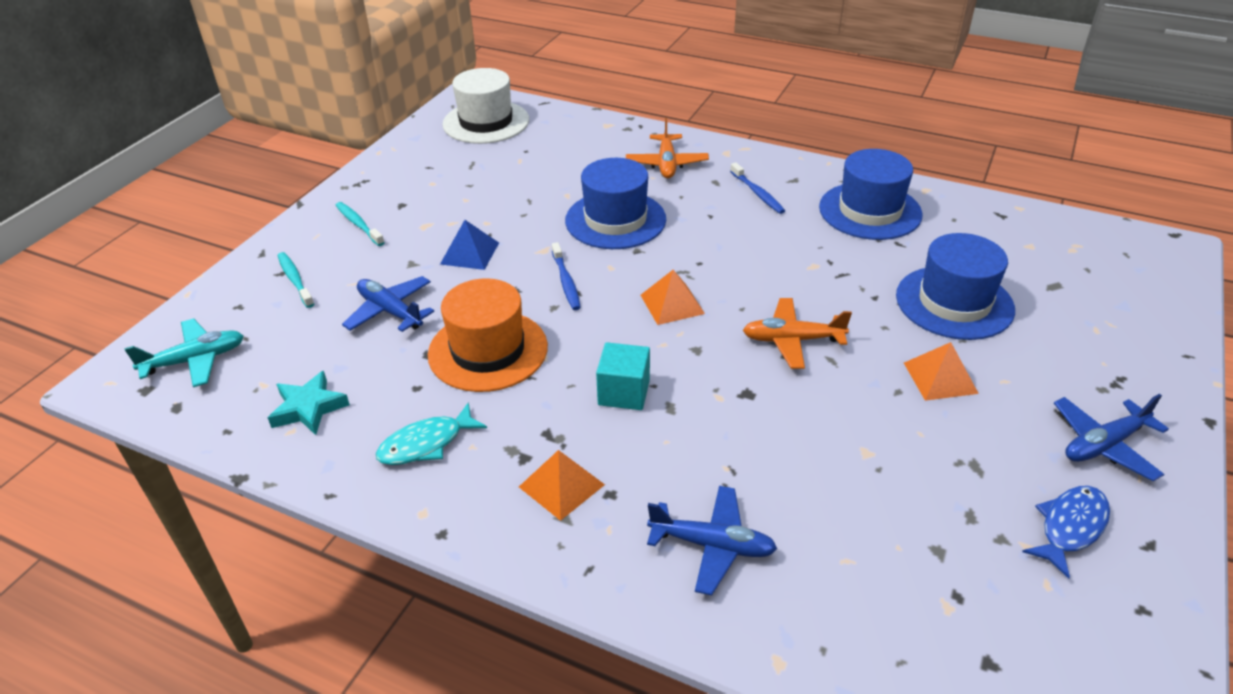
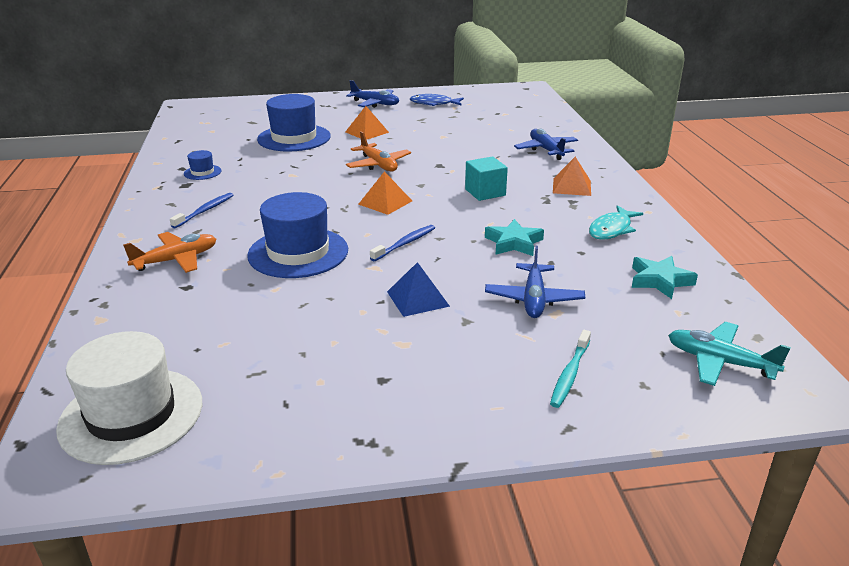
camera: 125 degrees left, 10 degrees down
(358, 224) = (446, 388): turquoise toothbrush -> none
(426, 444) = (611, 229): turquoise fish -> turquoise fish turned 105 degrees clockwise
(488, 350) = (513, 243): orange hat -> turquoise star
(870, 211) = (202, 172): blue hat -> blue hat, size x0.45

